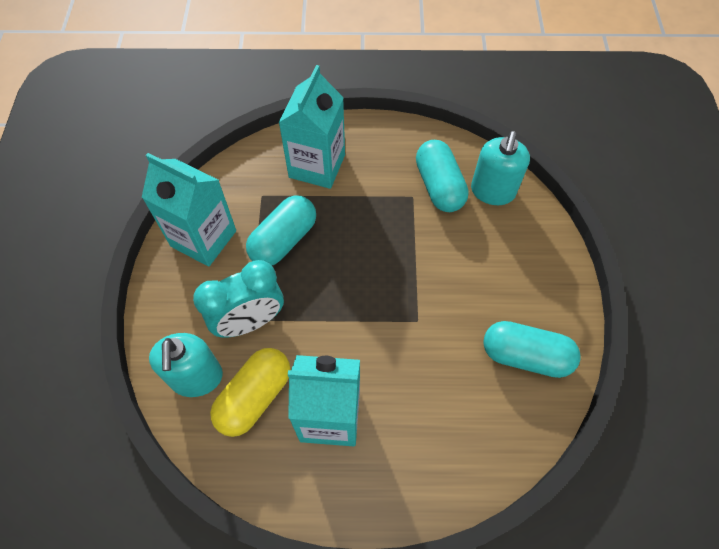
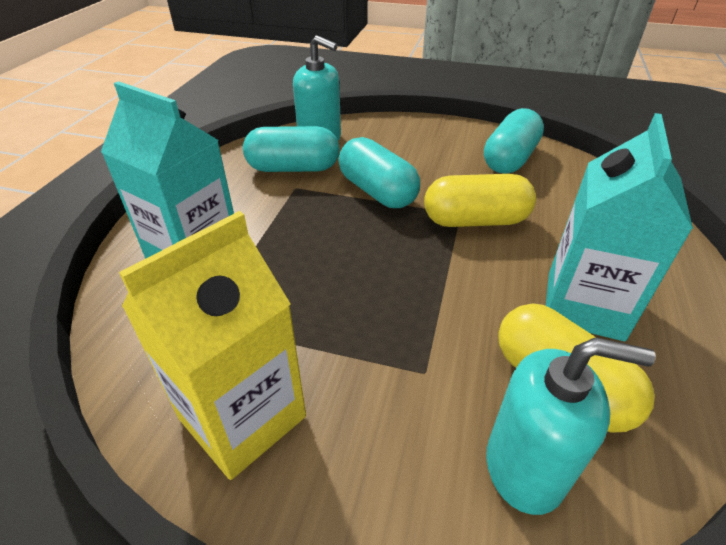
camera: 75 degrees left, 20 degrees down
(203, 238) = (242, 417): turquoise carton -> yellow carton
(250, 322) = (429, 371): turquoise clock -> none
(284, 240) = (300, 308): turquoise capsule -> turquoise capsule (377, 191)
(411, 333) = (475, 220): none -> yellow capsule

